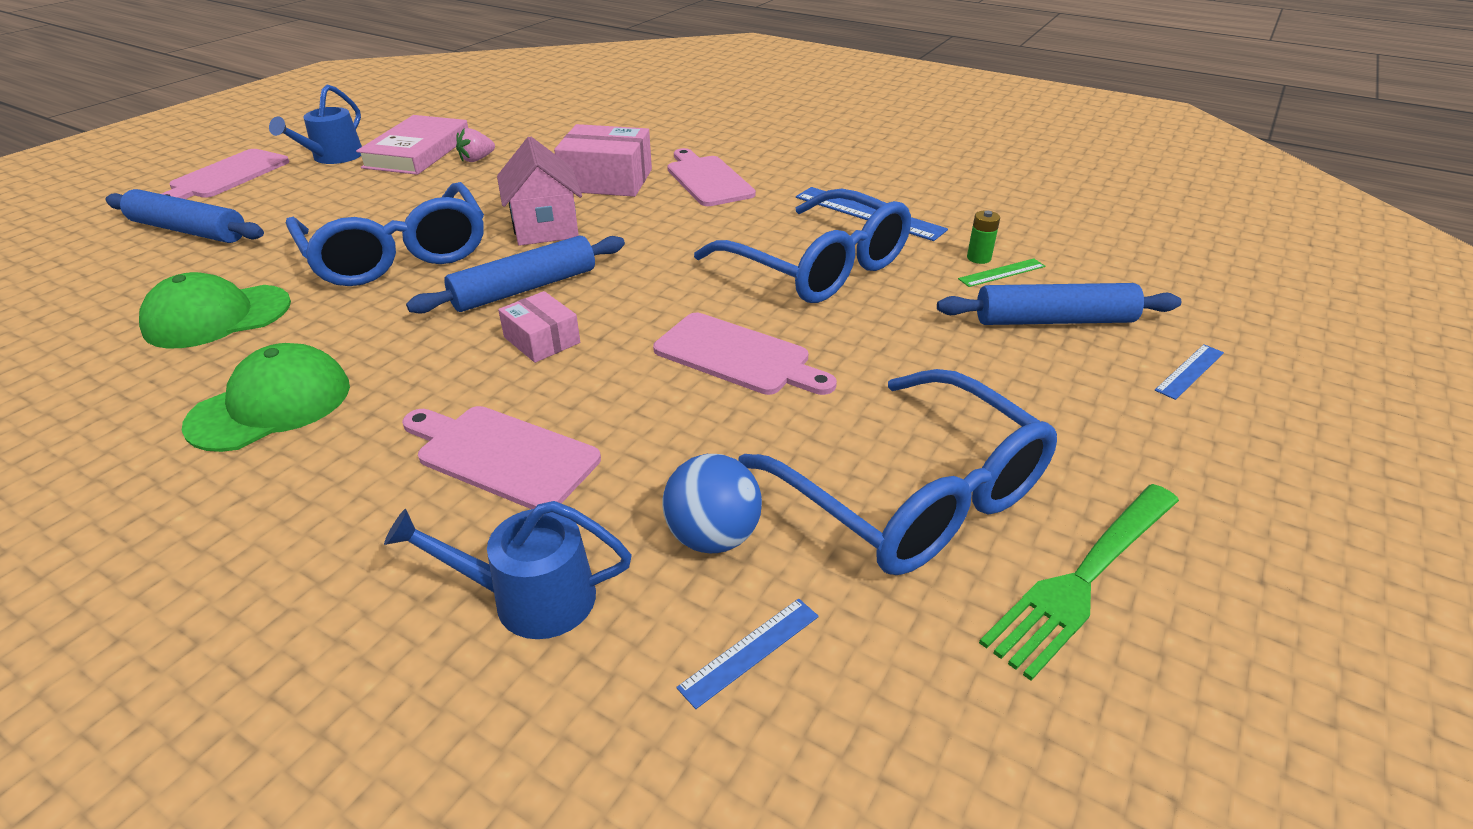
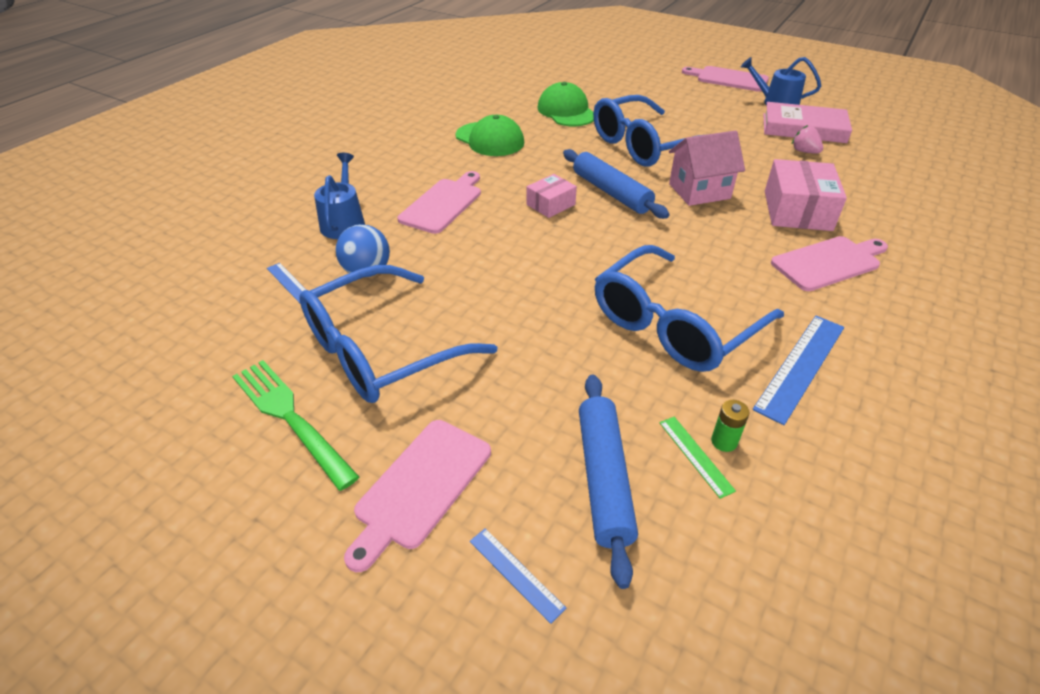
camera: 90 degrees right, 5 degrees up
(188, 231) = (655, 85): blue rolling pin -> none
(738, 356) = (535, 280): pink cutting board -> pink cutting board (420, 487)

